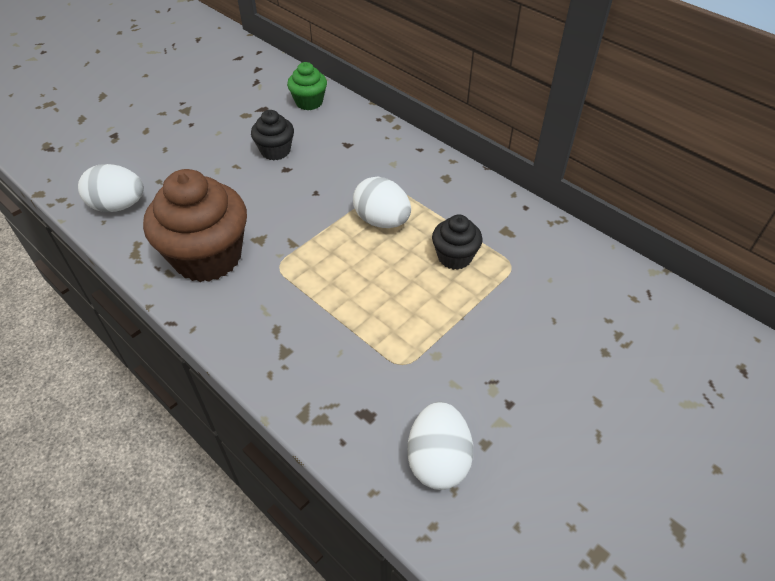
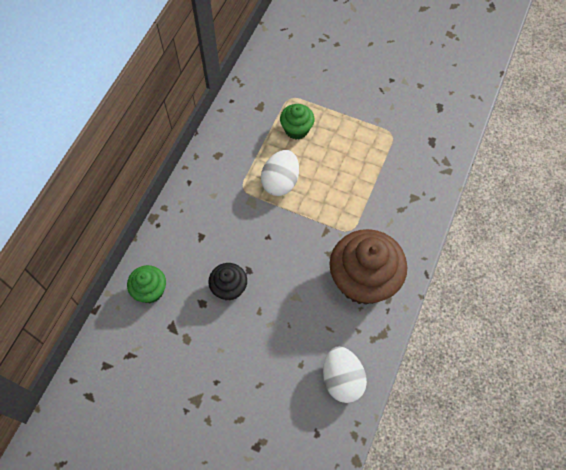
camera: 110 degrees left, 15 degrees up
(438, 459) = (439, 102): white egg -> none
(454, 257) = (296, 129): black cupcake -> green cupcake

